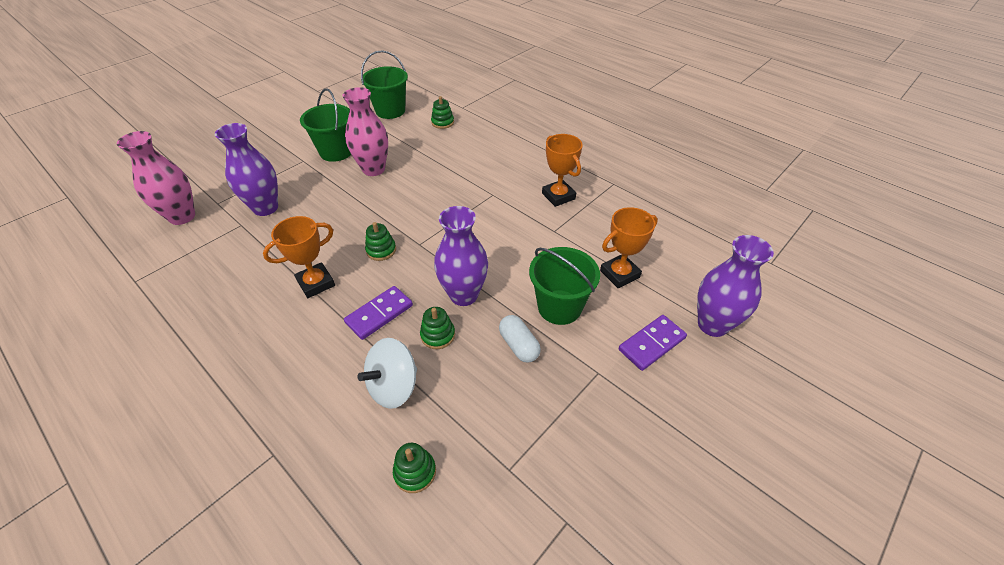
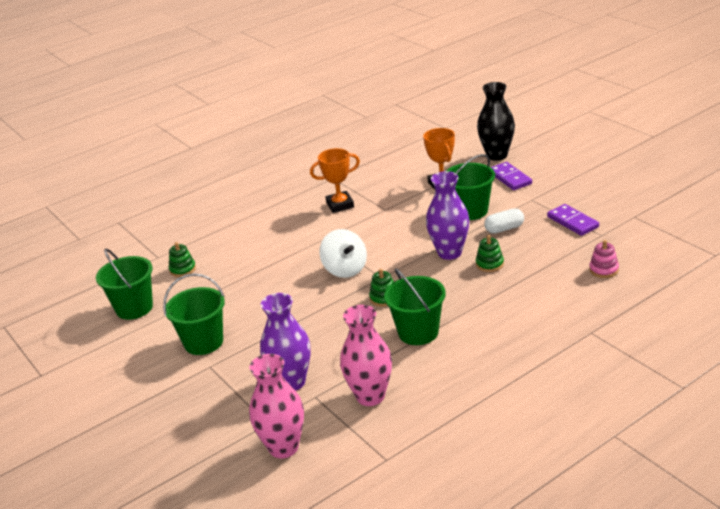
camera: 75 degrees left, 15 degrees down
(316, 283) = (418, 332): orange trophy -> green bucket
(373, 169) = (251, 312): pink vase -> pink vase (370, 396)
(379, 314) = (463, 293): purple domino -> purple domino (573, 222)
(393, 386) = (536, 282): white spinning top -> white spinning top (345, 269)
(415, 472) = (603, 270): green stacking toy -> pink stacking toy
(712, 324) = (497, 155): purple vase -> black vase

